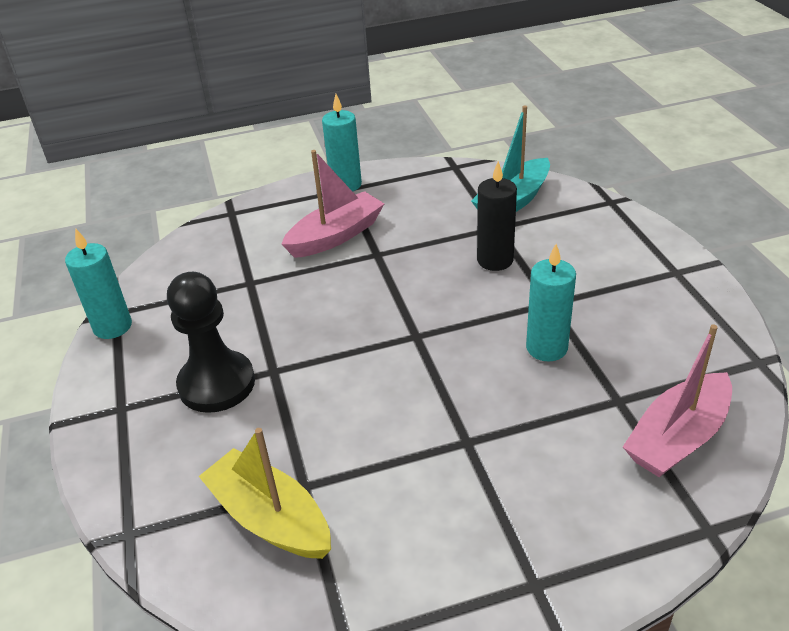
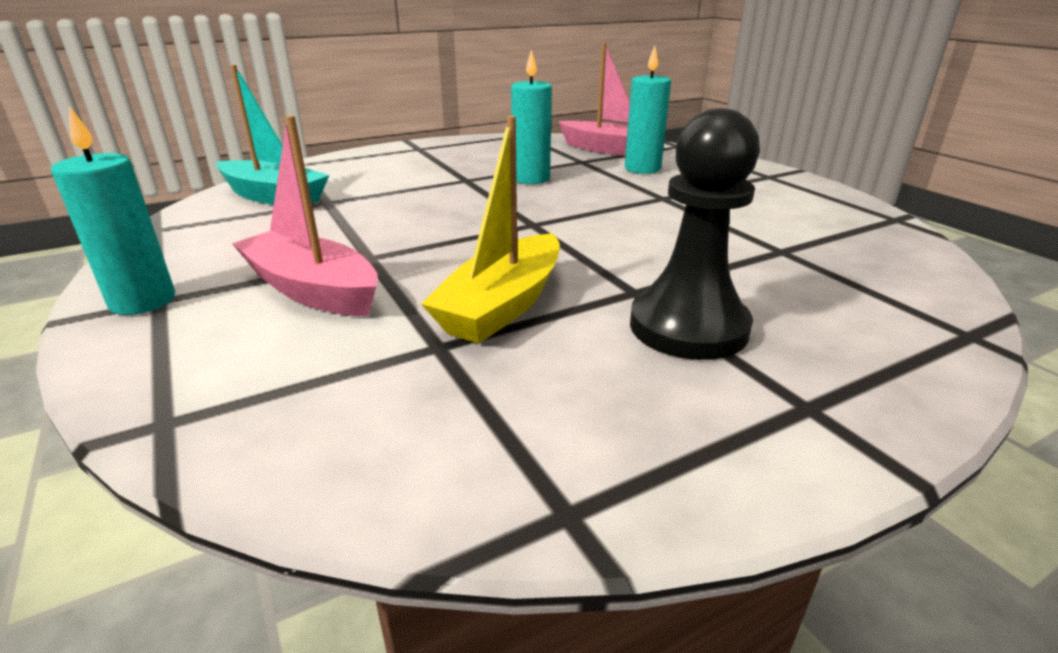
camera: 105 degrees left, 10 degrees down
(112, 327) = (618, 498): turquoise candle -> turquoise candle (642, 169)
(270, 518) = (837, 259): yellow boat -> yellow boat (502, 305)
(495, 260) = (394, 199): black candle -> none

